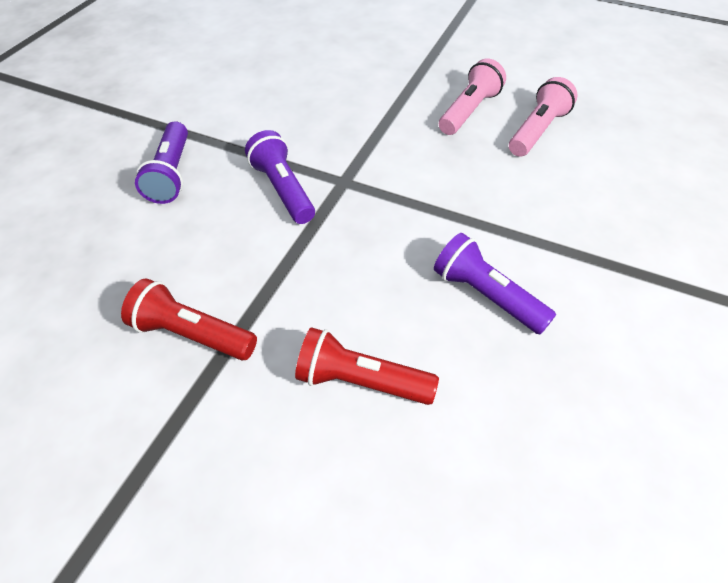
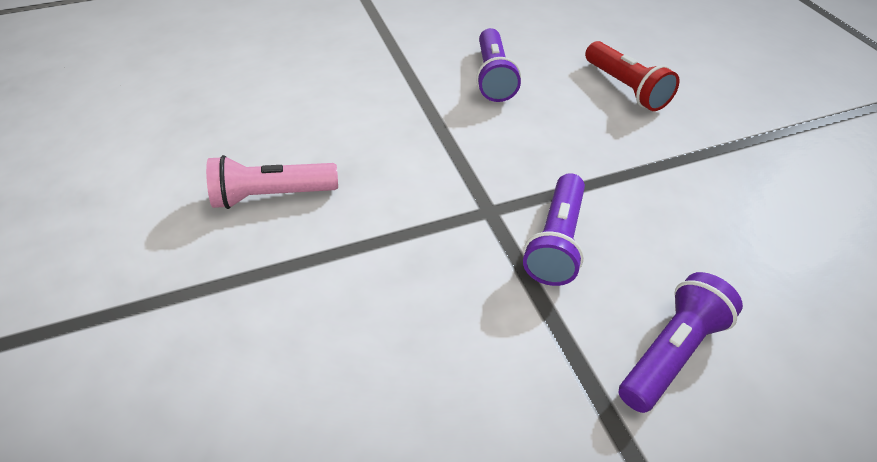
camera: 135 degrees left, 5 degrees down
(191, 334) = (732, 174): red flashlight -> none
(537, 130) = (261, 138): pink flashlight -> none

